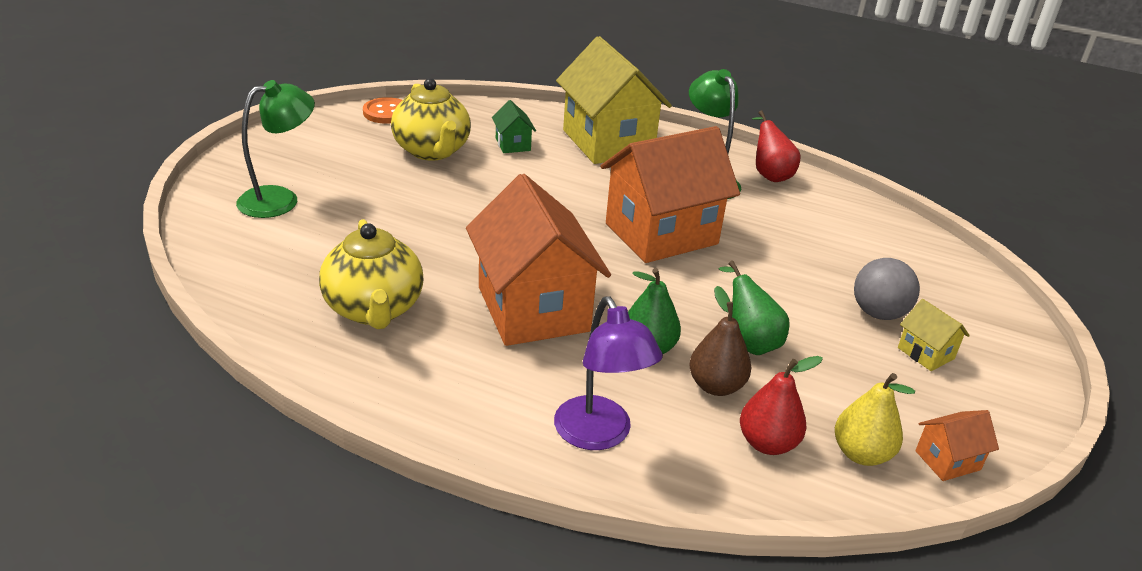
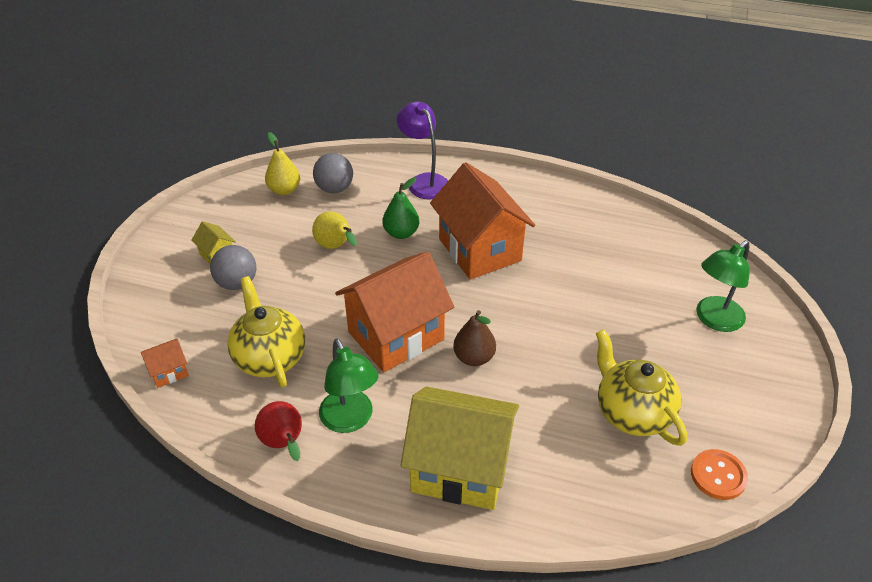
camera: 175 degrees right, 10 degrees up
(374, 309) = (579, 234): yellow teapot -> yellow teapot (269, 357)
(513, 144) = (559, 441): green house -> none
(608, 142) = (460, 469): yellow house -> yellow house turned 45 degrees counterclockwise
(716, 386) = (360, 215): brown pear -> brown pear (474, 357)
(749, 342) = (335, 246): green pear -> yellow pear
(767, 443) = (334, 188): red pear -> grey ball
(947, 460) = (237, 192): orange house -> orange house (169, 372)

